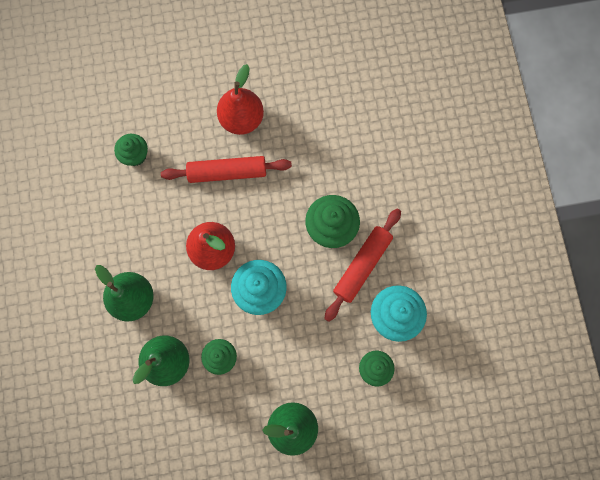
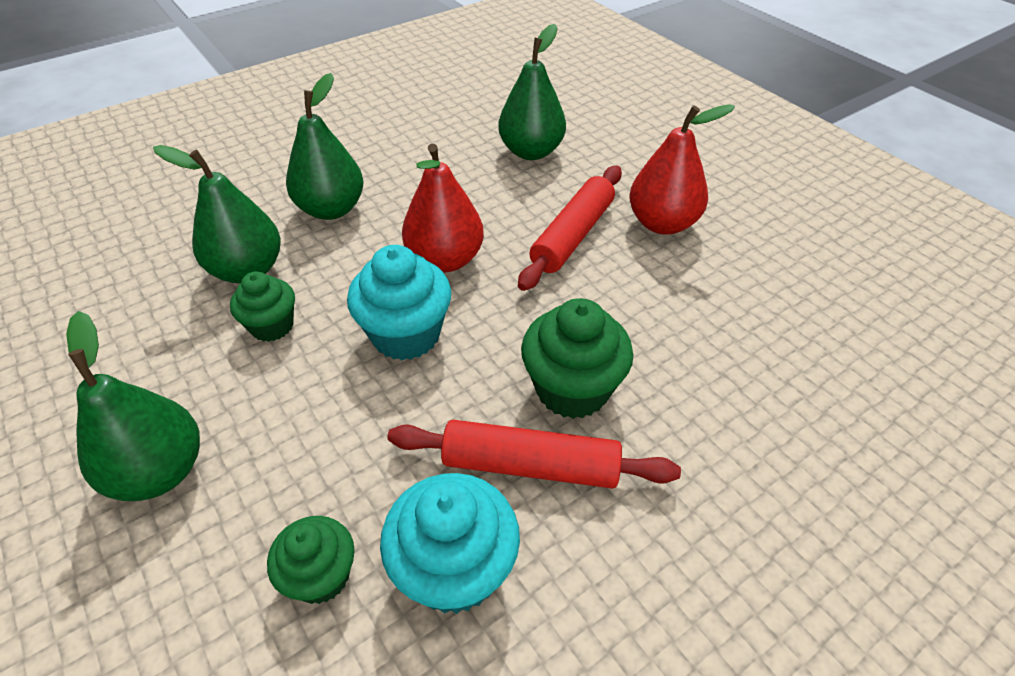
camera: 65 degrees right, 30 degrees down
(135, 155) = (531, 151): green cupcake -> green pear
(227, 172) = (572, 236): red rolling pin -> red rolling pin turned 60 degrees clockwise

